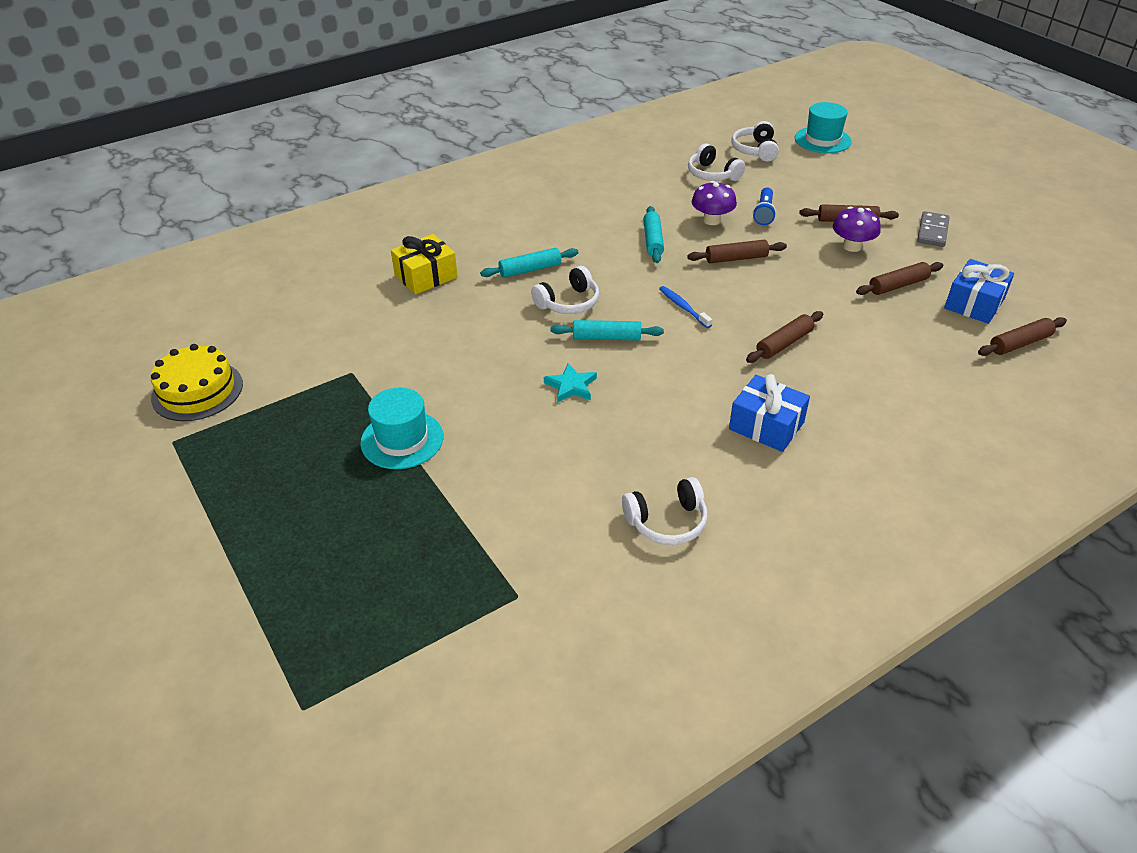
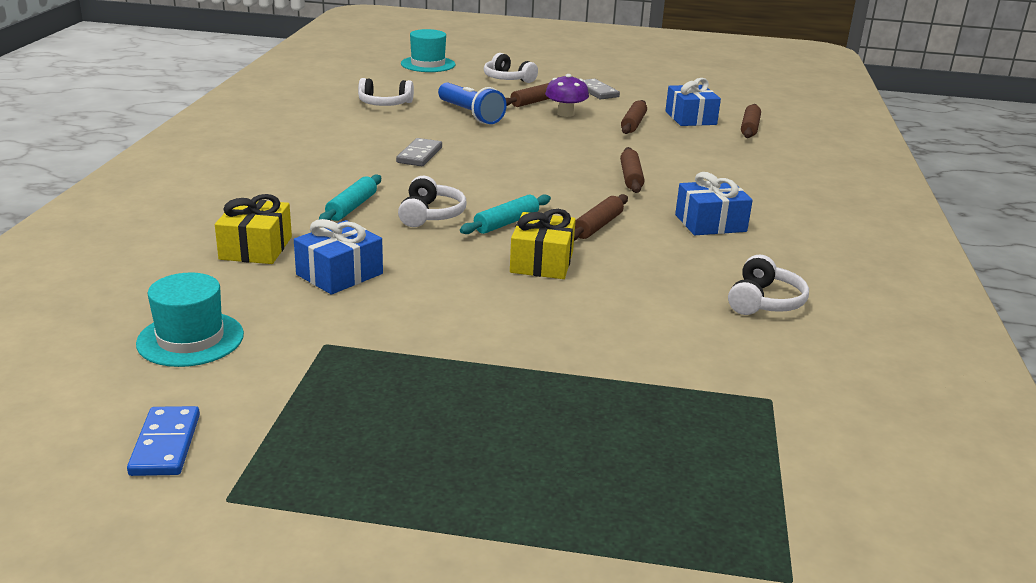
camera: 50 degrees left, 15 degrees down
(197, 391) = (166, 445): yellow cake -> blue domino
(402, 440) = (478, 362): turquoise hat -> turquoise hat (190, 339)
(437, 323) = (339, 274): none -> blue gift
(571, 386) = (542, 262): turquoise star -> yellow gift
(653, 240) = (419, 155): turquoise rolling pin -> grey domino
(683, 307) = (524, 184): blue toothbrush -> none
(712, 220) = (440, 129): purple mushroom -> none
(736, 258) = (504, 145): brown rolling pin -> brown rolling pin (597, 226)
(755, 150) = (389, 82): white headphones -> white headphones (507, 79)
(764, 213) = (470, 114): blue flashlight -> blue flashlight, size x1.57

